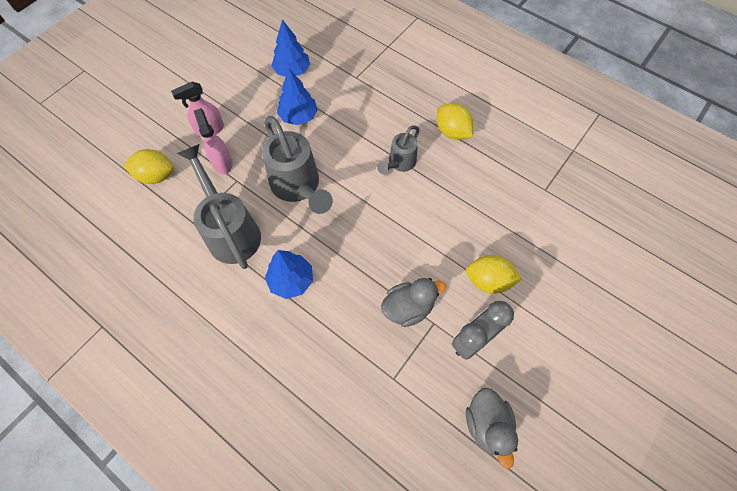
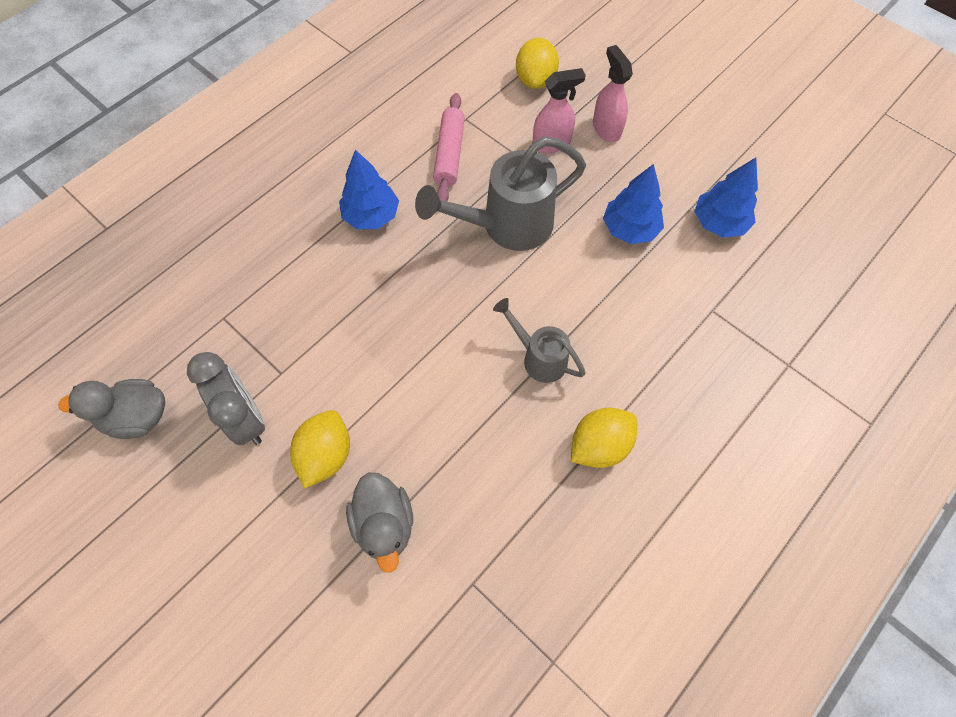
camera: 95 degrees right, 0 degrees up
(230, 230) = (449, 154): grey watering can -> pink rolling pin
(408, 308) = (308, 344): grey duck -> grey duck (384, 524)

